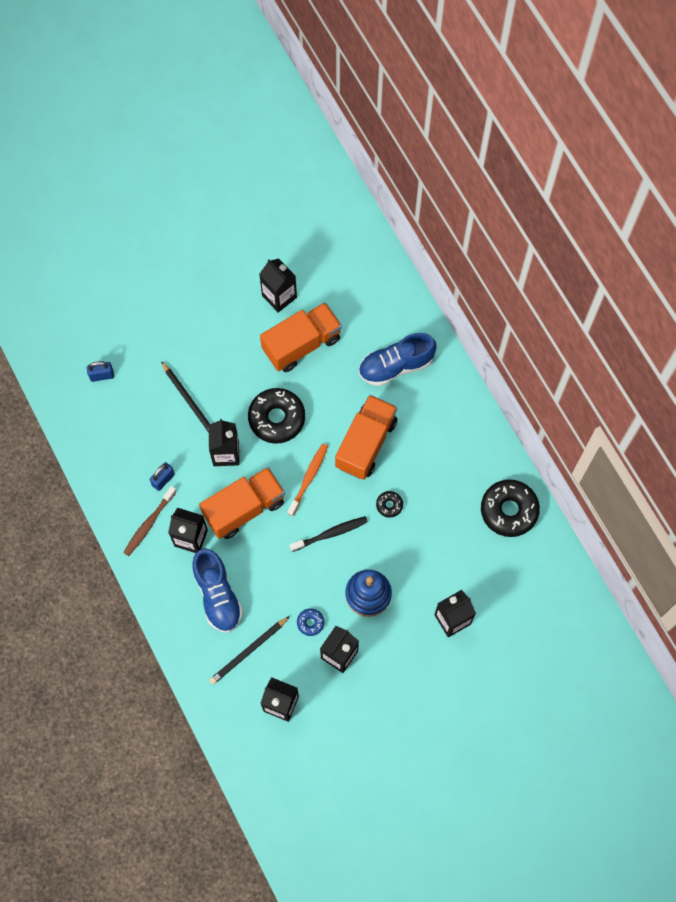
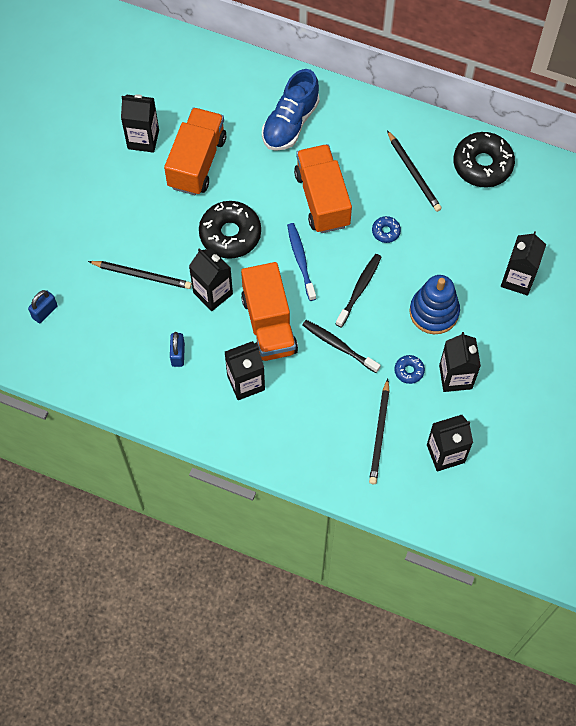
camera: 40 degrees left, 5 degrees down
(149, 523) = (198, 399): brown toothbrush -> none
(217, 595) = (311, 410): blue shoe -> none
(244, 508) = (269, 324): orange truck -> orange truck turned 150 degrees clockwise
(278, 563) = (339, 346): none -> black toothbrush
(308, 478) = (301, 260): orange toothbrush -> blue toothbrush
(389, 505) = (386, 231): black donut -> blue donut
(451, 476) = (414, 173): none -> black pencil

